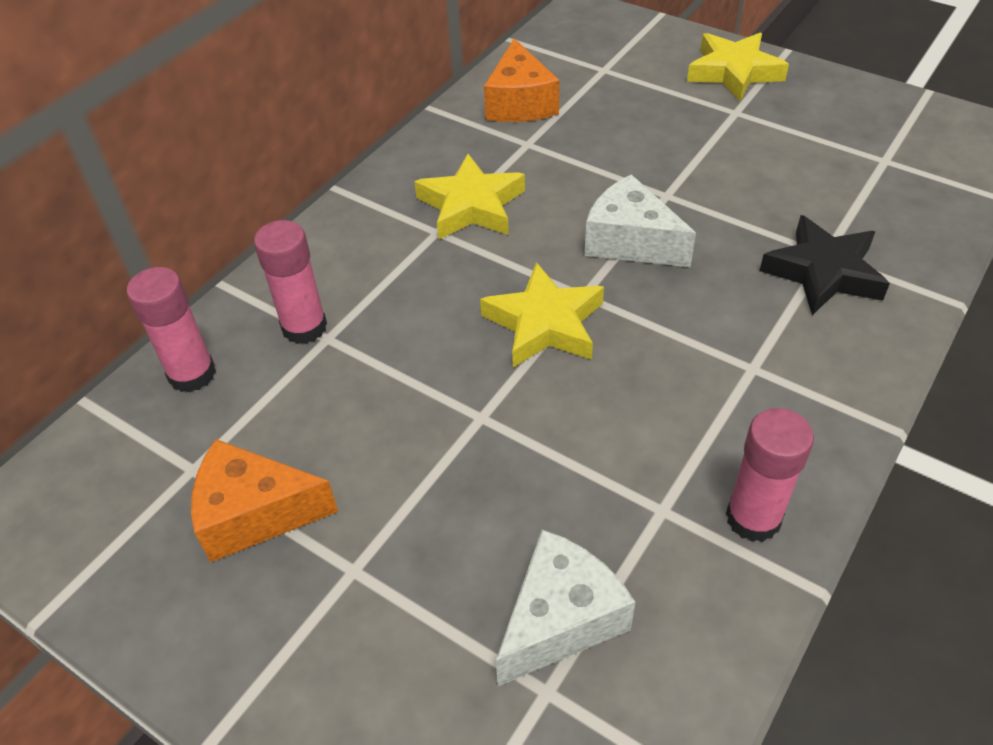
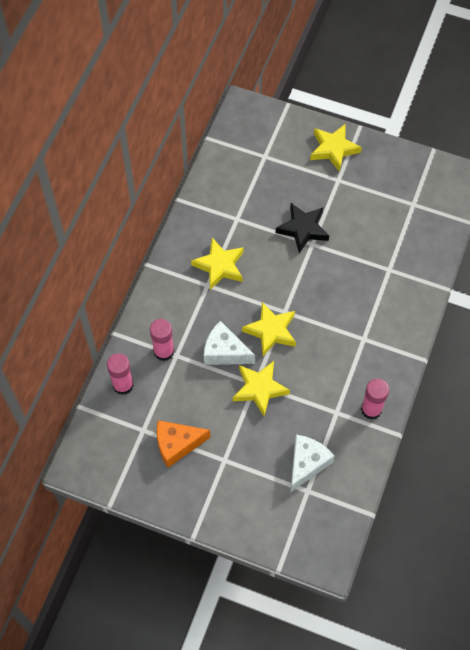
camera: 15 degrees left, 15 degrees up
(487, 429) = (259, 389): none -> yellow star
(519, 103) = (226, 189): orange cheese -> none
(630, 241) = (300, 276): white cheese -> white cheese (224, 352)
(823, 272) = (389, 281): black star -> black star (303, 229)

